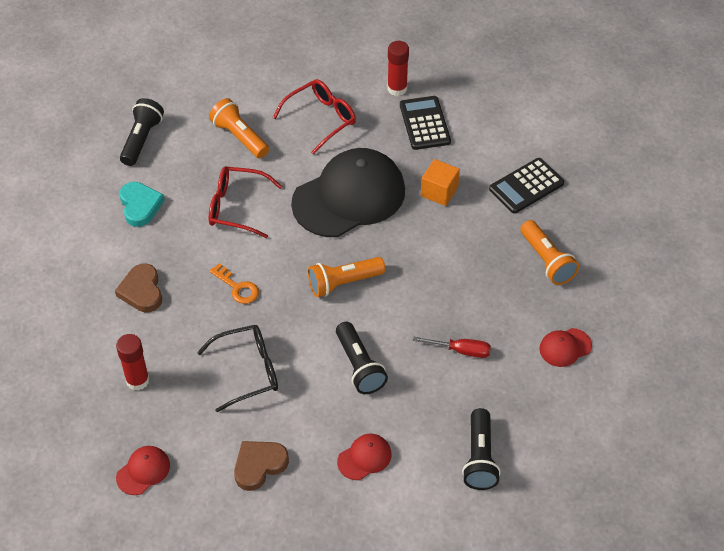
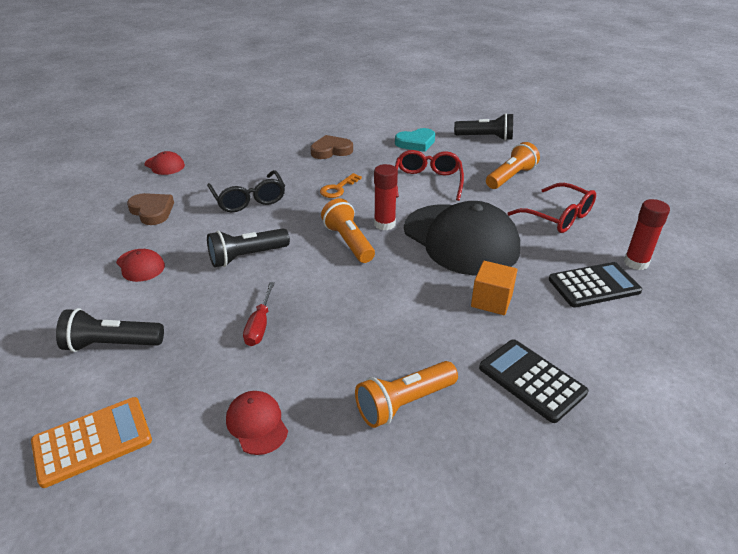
camera: 85 degrees right, 15 degrees down
(137, 380) = (246, 156): red glue stick -> red glue stick (384, 224)
(581, 448) = (92, 441): none -> orange calculator

